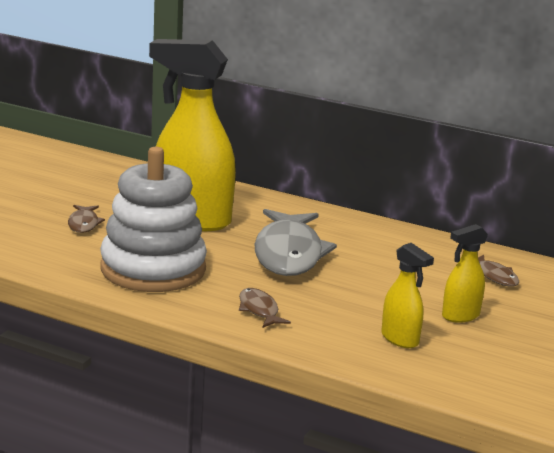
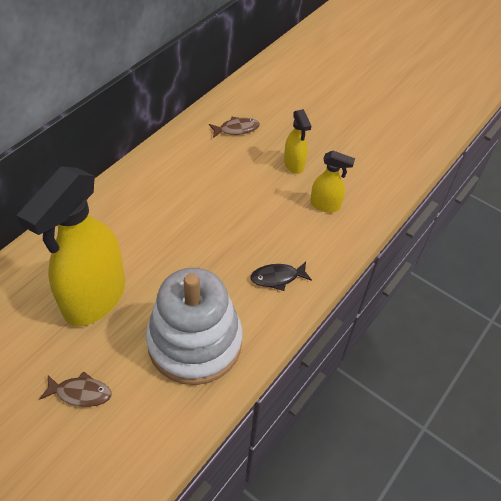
camera: 80 degrees left, 30 degrees up
(259, 310) = (277, 278): brown fish -> black fish
(289, 254) = (180, 239): grey fish -> none
(400, 339) = (325, 205): yellow spray bottle -> yellow spray bottle turned 45 degrees clockwise

